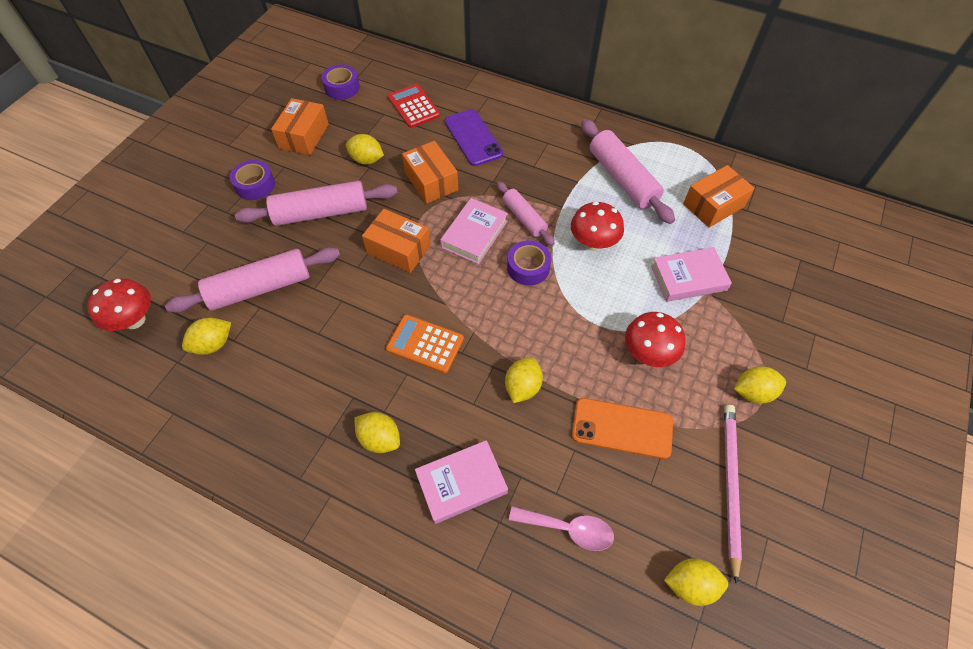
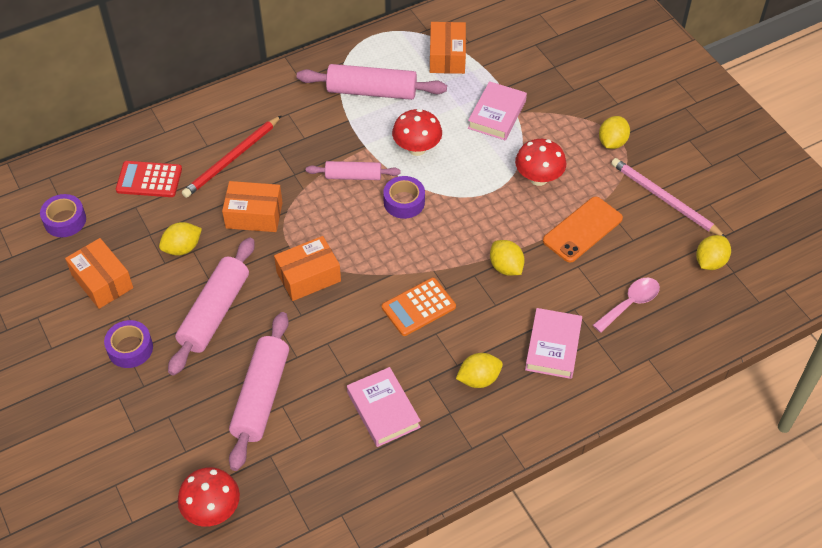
camera: 55 degrees left, 5 degrees down
(213, 344) = (293, 457): yellow lemon -> none
(473, 137) = (232, 159): purple phone -> red pencil
(474, 234) = (340, 217): pink book -> pink book (383, 410)

